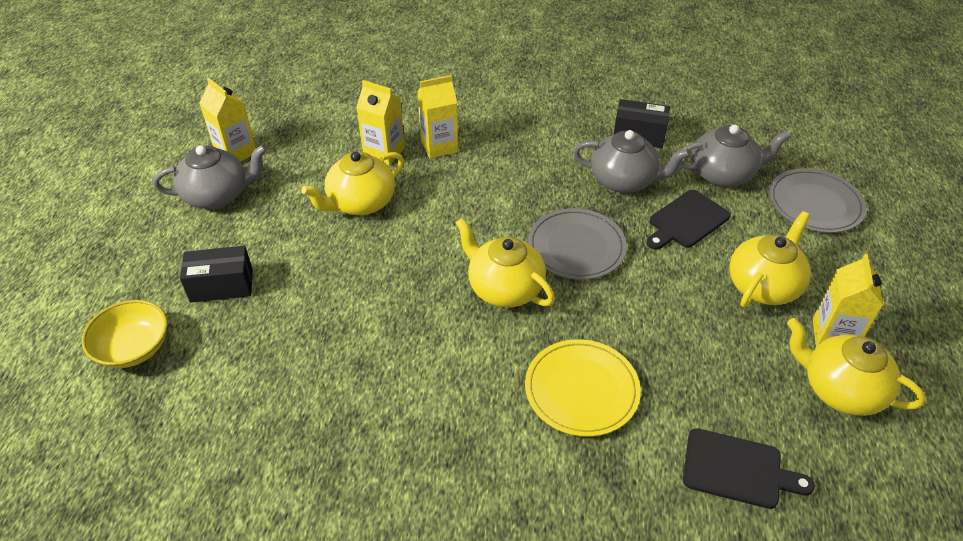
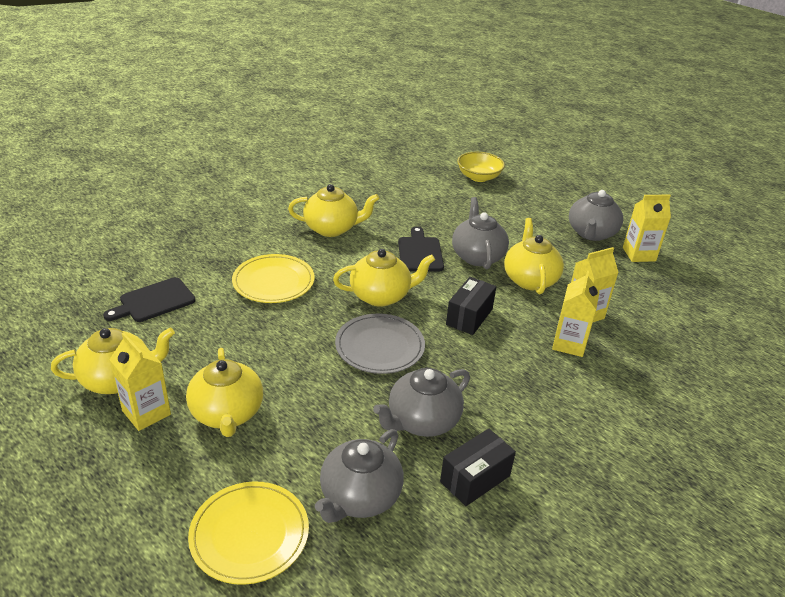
camera: 125 degrees right, 10 degrees down
(221, 286) = (499, 210): black box -> black box (469, 317)
(353, 256) = (477, 256): none -> grey teapot
(420, 416) = (332, 228): none -> yellow teapot
(686, 221) = (336, 424): black cutting board -> black cutting board (420, 252)
(815, 204) = (249, 534): grey plate -> yellow plate

